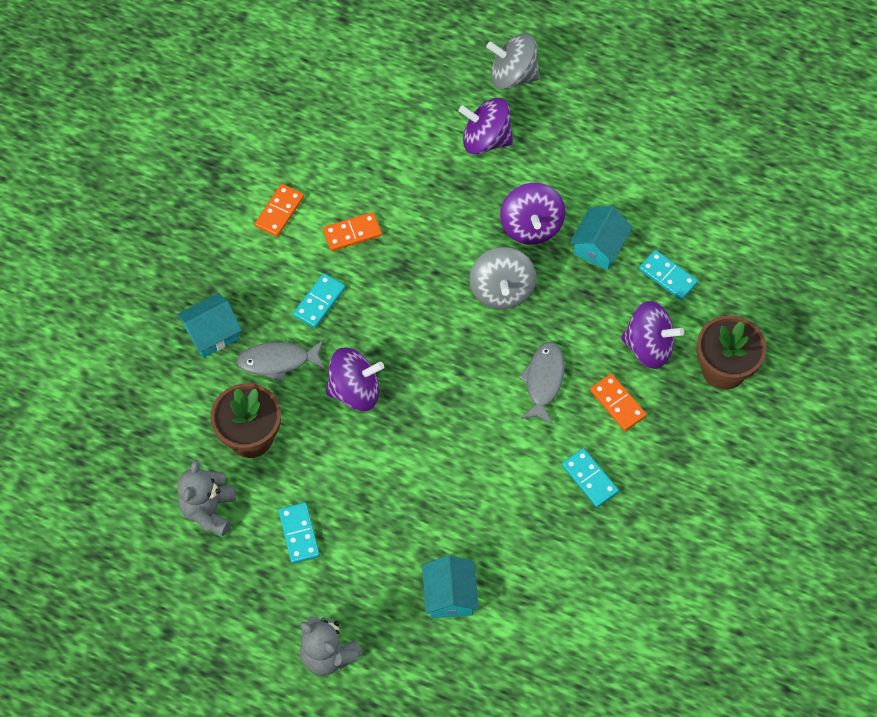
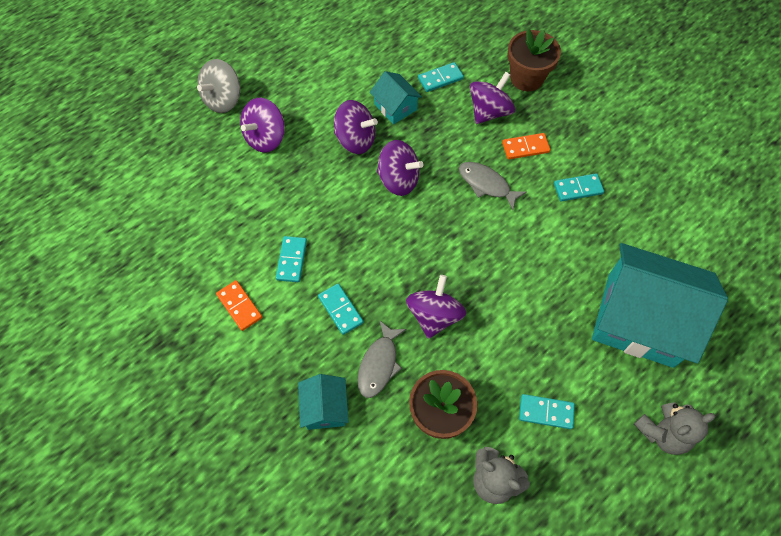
camera: 65 degrees left, 0 degrees up
(352, 233) = (292, 260): orange domino -> turquoise domino
(450, 595) = (640, 319): turquoise house -> turquoise house, size x2.19
(501, 290) = (398, 180): grey spinning top -> purple spinning top

